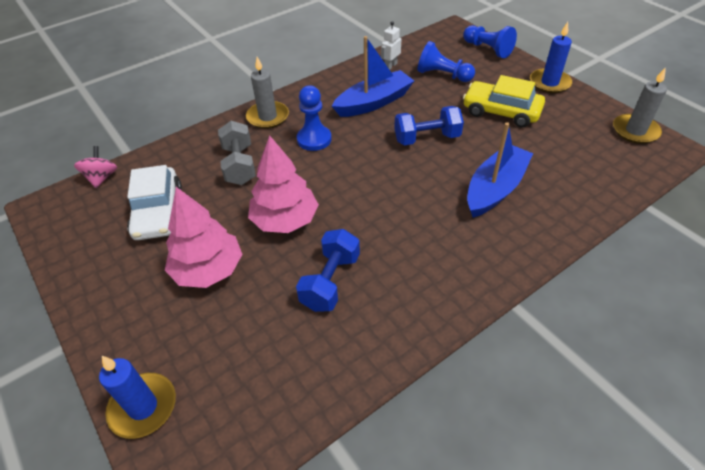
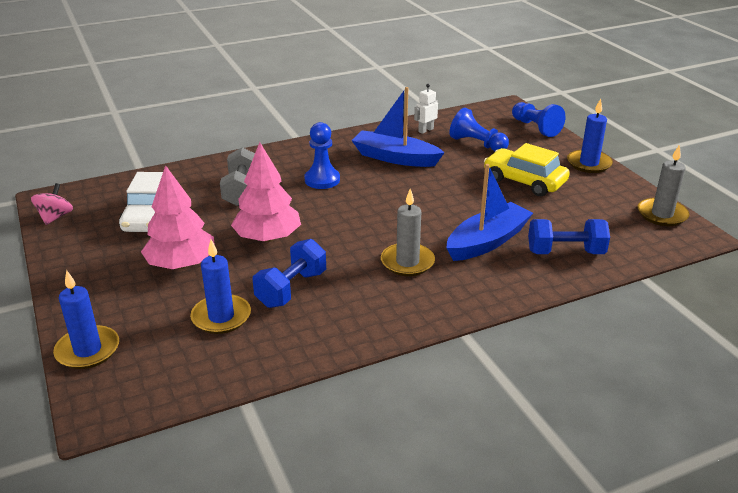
camera: 10 degrees right, 15 degrees down
(102, 178) = (109, 184): pink spinning top -> pink spinning top (55, 217)
(268, 117) = (284, 157): grey candle -> grey candle (407, 262)
(271, 332) = (221, 317): none -> blue candle
(374, 102) = (395, 158): blue boat -> blue boat turned 135 degrees counterclockwise
(427, 138) = (436, 193): blue dumbbell -> blue dumbbell (565, 252)

